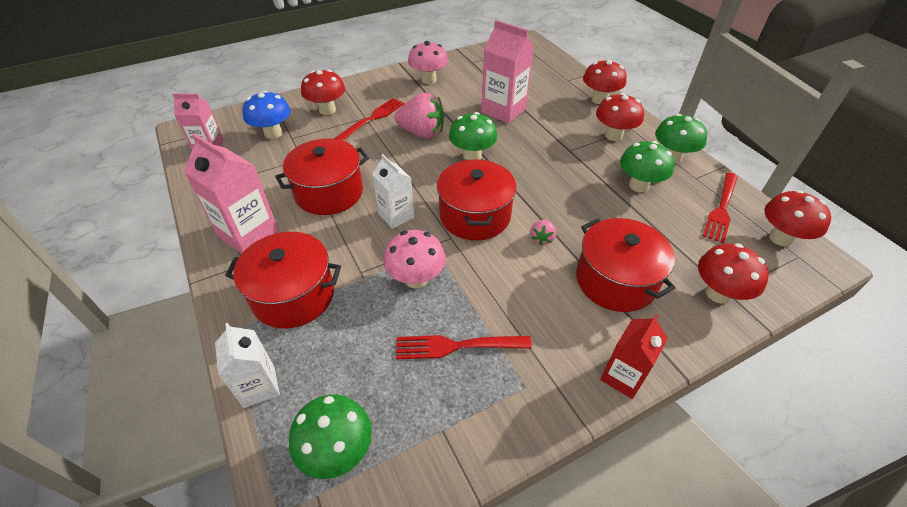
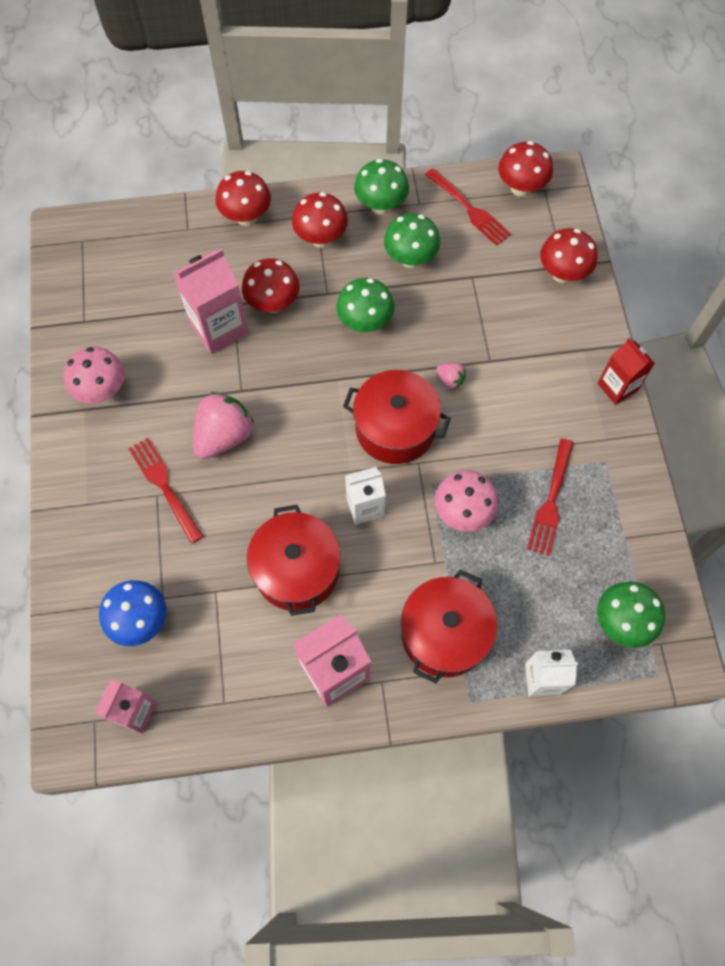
camera: 70 degrees left, 20 degrees up
(327, 110) = (115, 540): red mushroom -> red mushroom (273, 303)
(472, 156) = (294, 396): green mushroom -> green mushroom (365, 322)
(615, 280) = (522, 343): red pot -> none

